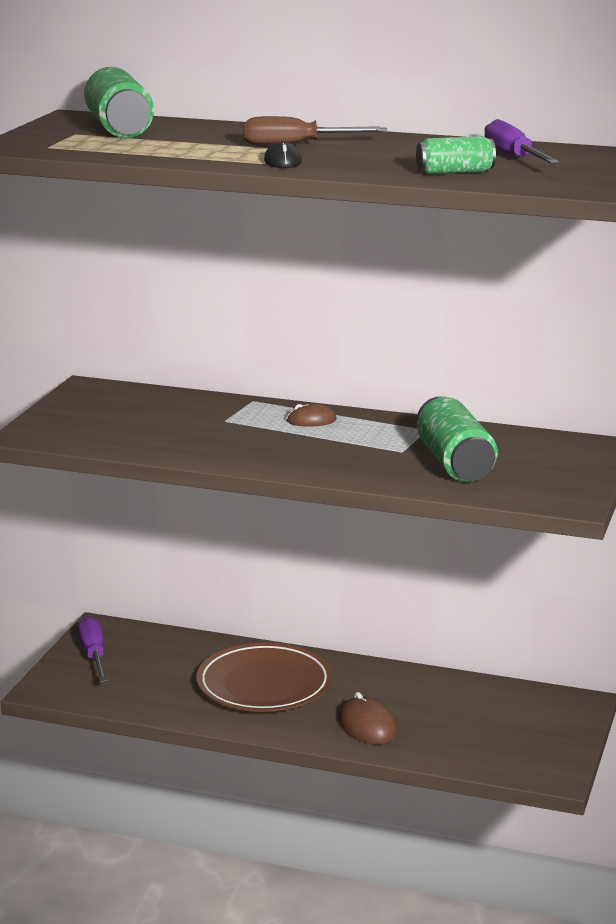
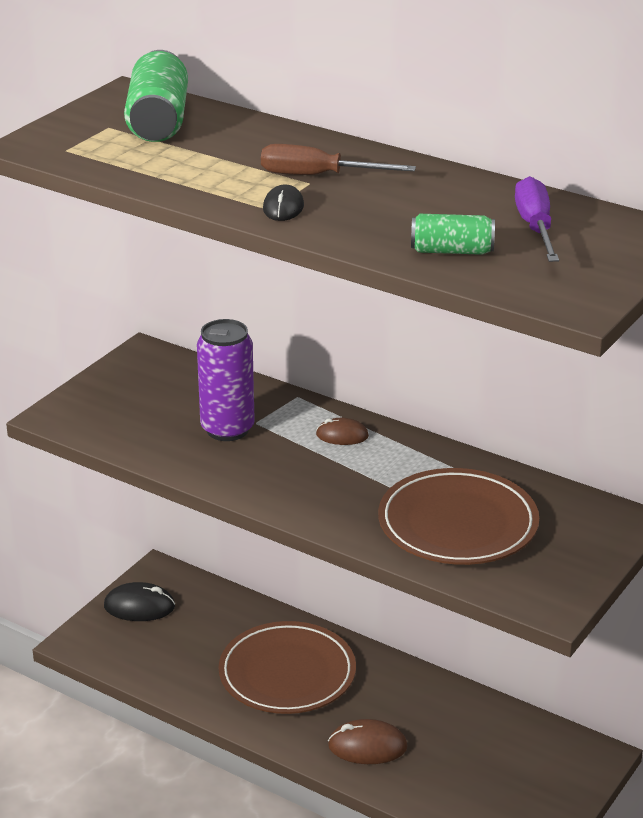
camera: 15 degrees right, 10 degrees up
(94, 655) = (139, 606): purple screwdriver -> black mouse
(201, 427) = (227, 429): none -> purple can
(367, 726) = (367, 746): brown mouse -> brown mouse turned 75 degrees counterclockwise
(454, 463) = (458, 524): green can -> brown plate

